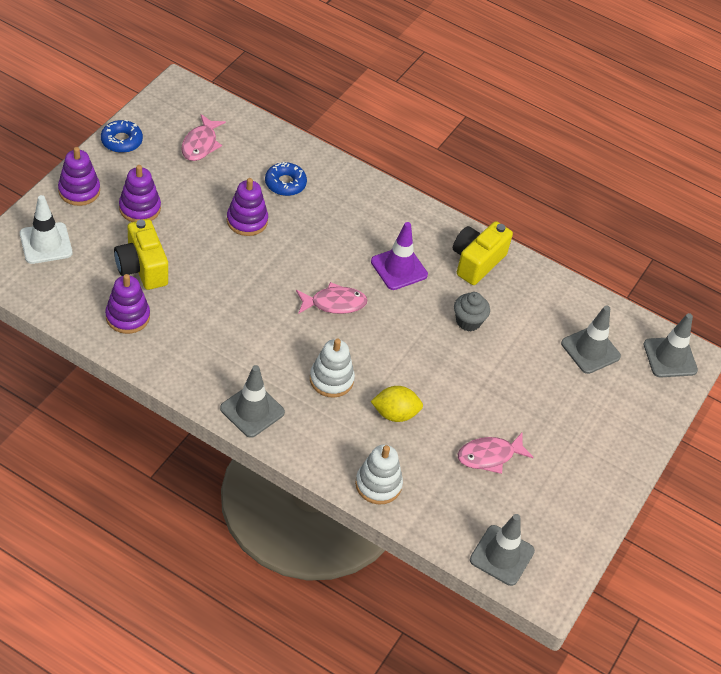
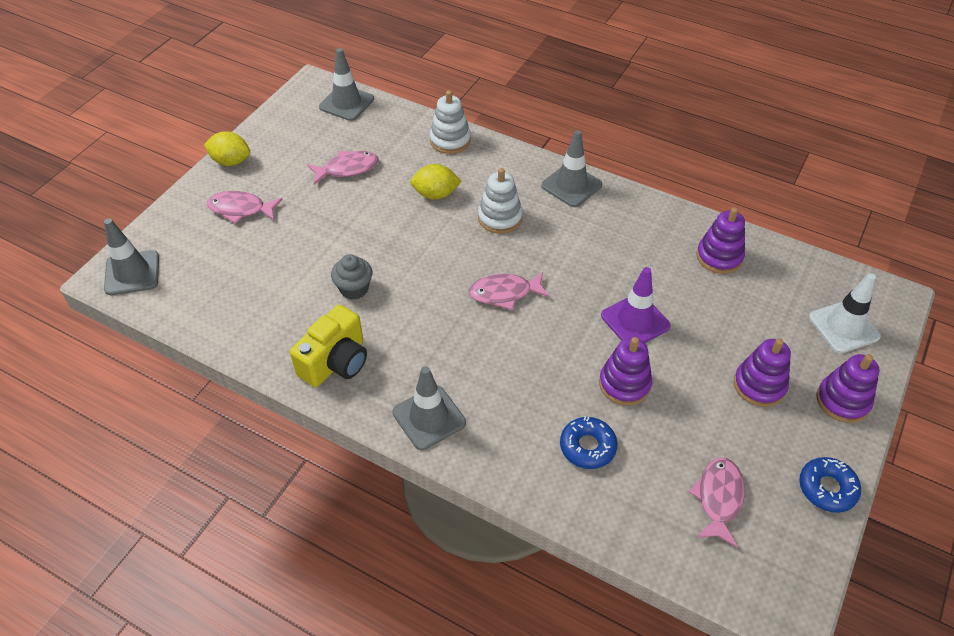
camera: 175 degrees left, 0 degrees up
(142, 267) = (726, 310): yellow camera -> none
(399, 268) = (432, 343): purple traffic cone -> purple traffic cone (635, 321)
(590, 350) = (221, 272): grey traffic cone -> grey traffic cone (429, 417)
(590, 416) = (241, 209): none -> pink fish
(616, 478) = (231, 161): none -> yellow lemon

